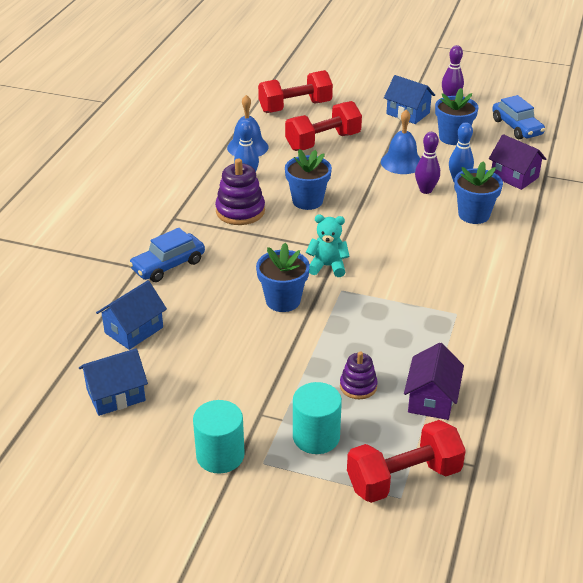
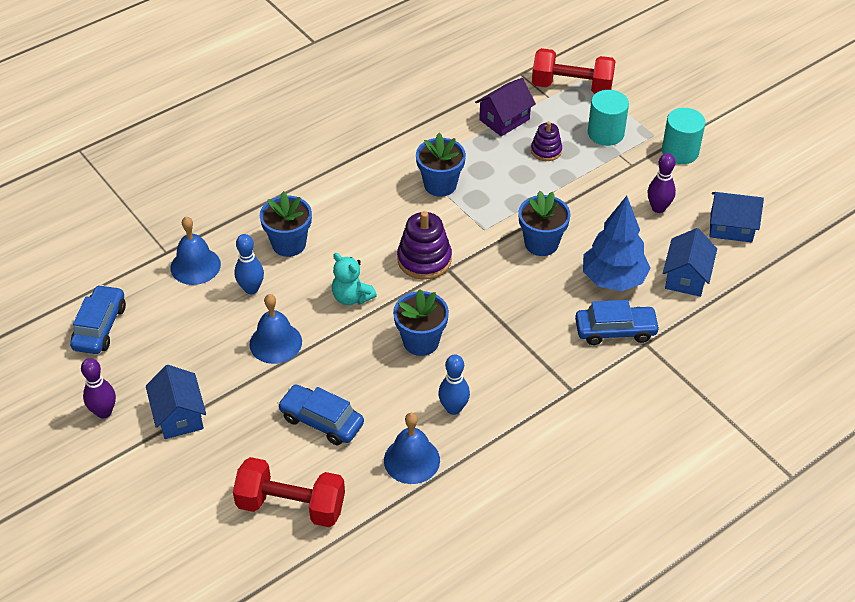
camera: 145 degrees left, 10 degrees up
(134, 330) = (686, 277): blue house -> blue house turned 60 degrees counterclockwise
(197, 300) = (613, 279): none -> blue tree
(240, 211) = (498, 363): purple stacking toy -> purple stacking toy (424, 259)
(323, 142) = (321, 421): red dumbbell -> blue car
(327, 266) = (473, 257): turquoise teddy bear -> turquoise teddy bear (351, 297)
(425, 190) = (296, 294): purple bowling pin -> purple bowling pin (658, 208)
(453, 137) = (182, 349): blue flower pot -> blue flower pot (440, 185)
(514, 176) = (195, 266): purple house -> blue bell

